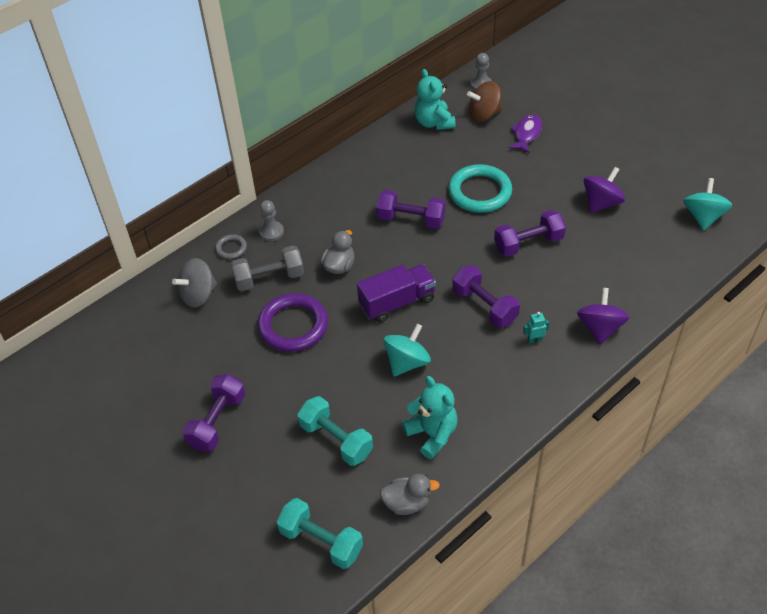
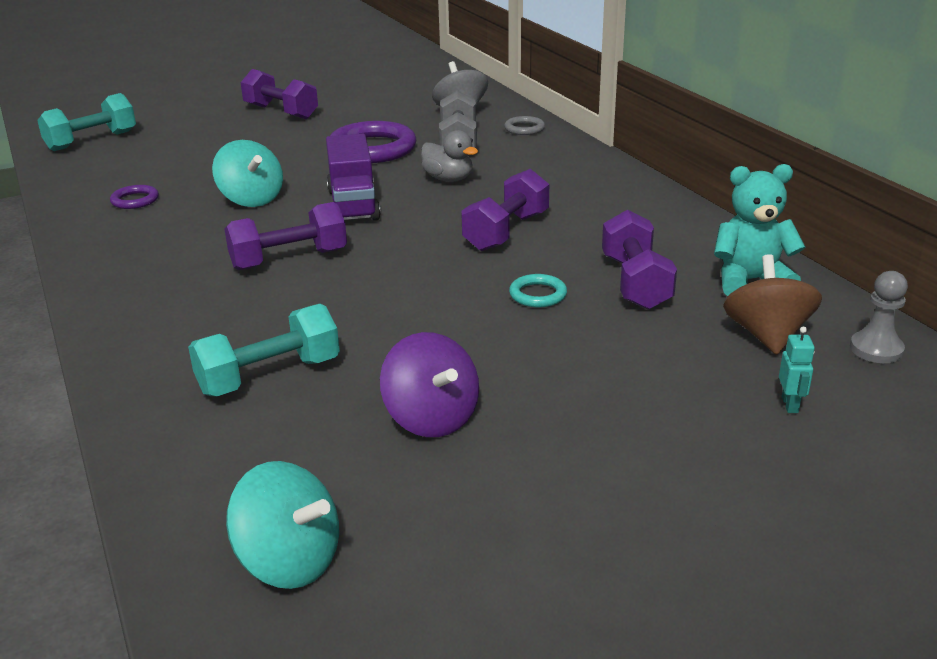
camera: 105 degrees right, 20 degrees down
(271, 232) = (539, 149): grey pawn -> none
(336, 440) = (193, 156): turquoise dumbbell -> turquoise dumbbell (269, 376)
(407, 503) = (73, 179): grey duck -> none
(432, 434) = (135, 200): turquoise teddy bear -> purple ring
(480, 192) = (538, 295): turquoise ring -> turquoise ring, size x0.48
(526, 134) = (689, 373): purple fish -> none
(528, 243) = (383, 317): purple dumbbell -> purple dumbbell (635, 283)
(534, 340) = (190, 285): turquoise robot -> turquoise robot (790, 405)
(600, 328) = (148, 344): purple spinning top -> none

